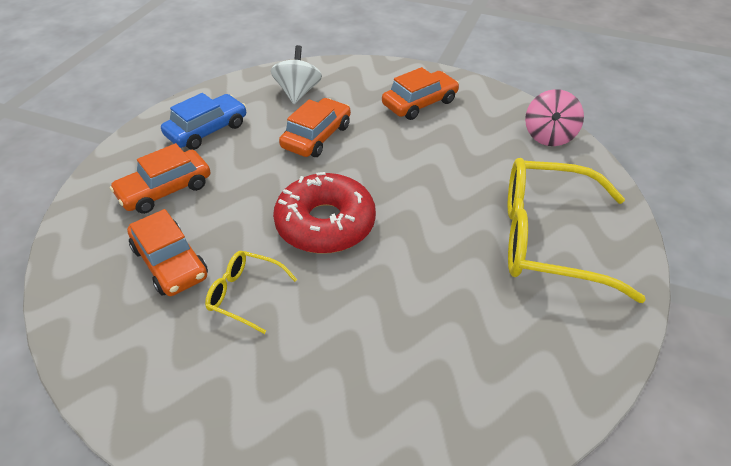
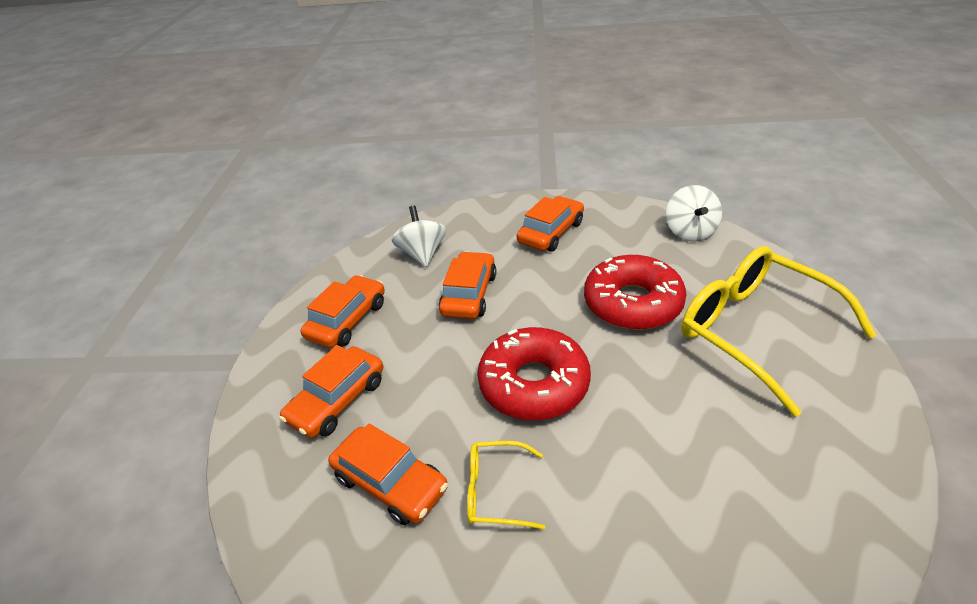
camera: 15 degrees left, 5 degrees down
(207, 130) = (347, 320): blue car -> orange car
(452, 183) = (632, 303): none -> red donut
(549, 136) = (690, 232): pink spinning top -> white spinning top
(549, 239) = (756, 332): yellow glasses -> yellow glasses turned 60 degrees clockwise

